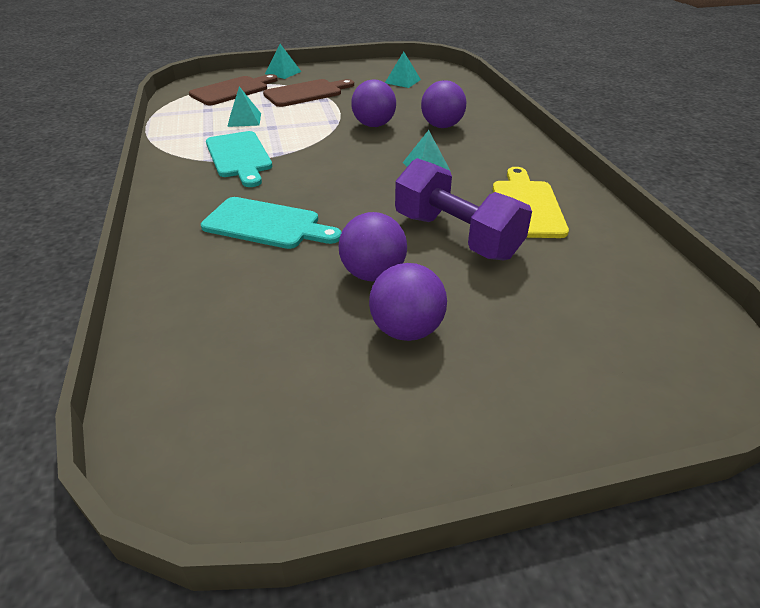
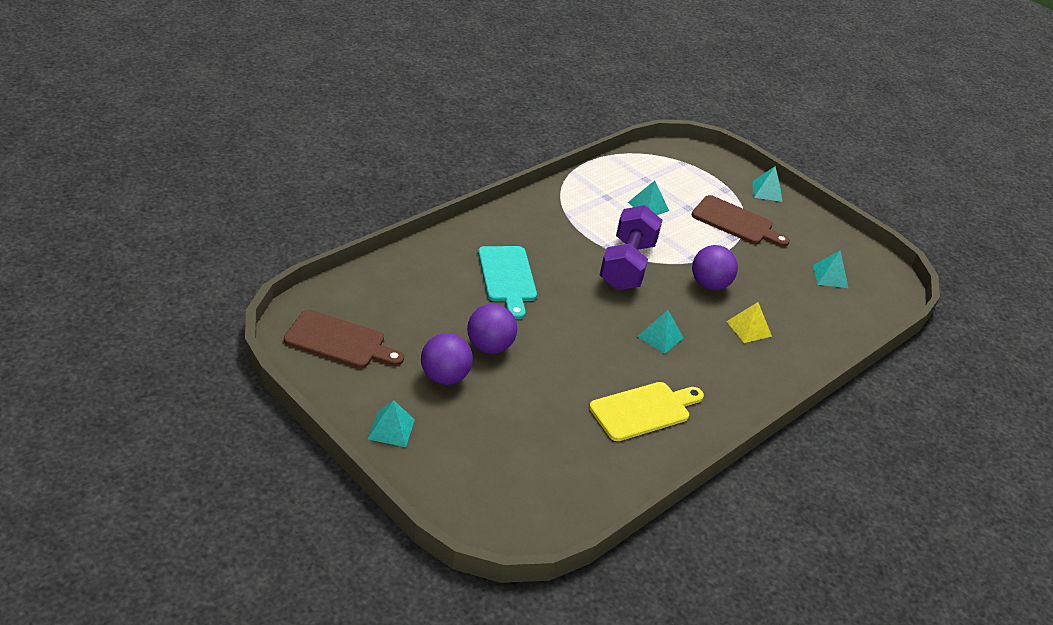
camera: 55 degrees right, 0 degrees up
(232, 90) = (696, 177): brown cutting board -> brown cutting board (339, 341)
(239, 157) = (585, 228): turquoise cutting board -> none
(442, 126) = (749, 328): purple ball -> yellow pyramid
(456, 236) = (566, 378): purple dumbbell -> purple dumbbell (627, 265)
(489, 422) = (391, 429): none -> turquoise pyramid

